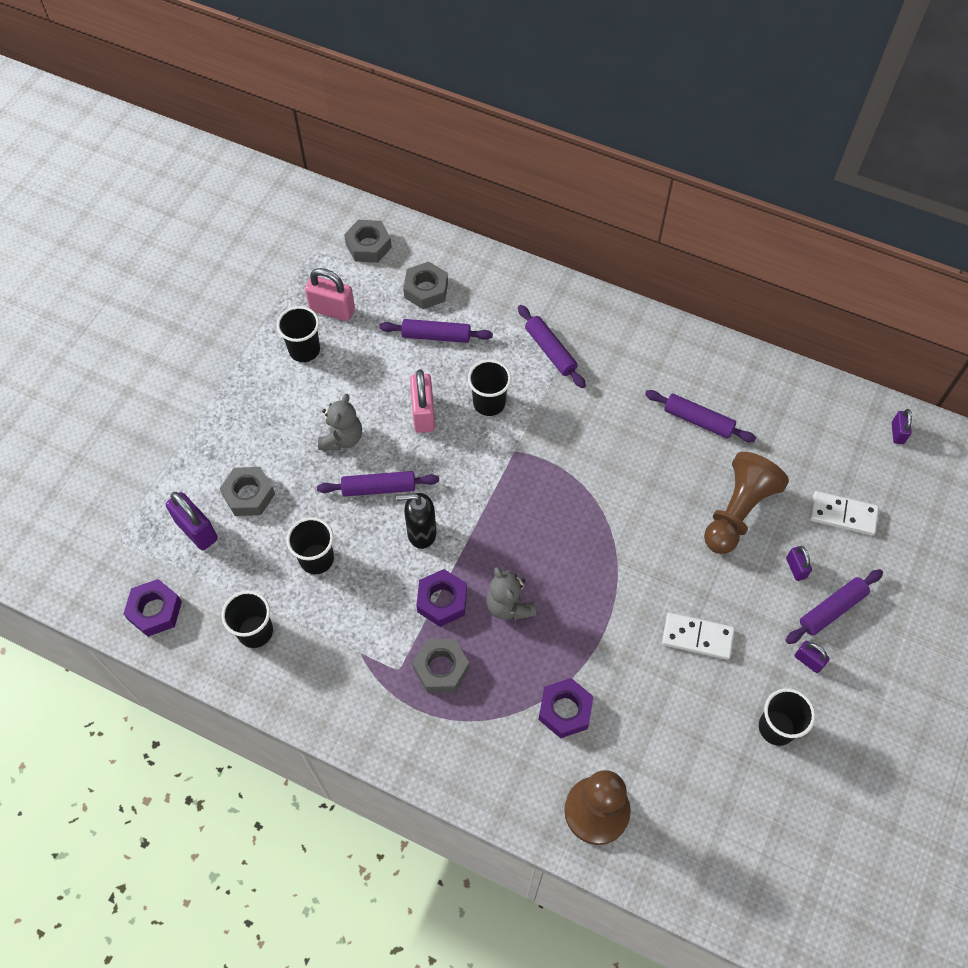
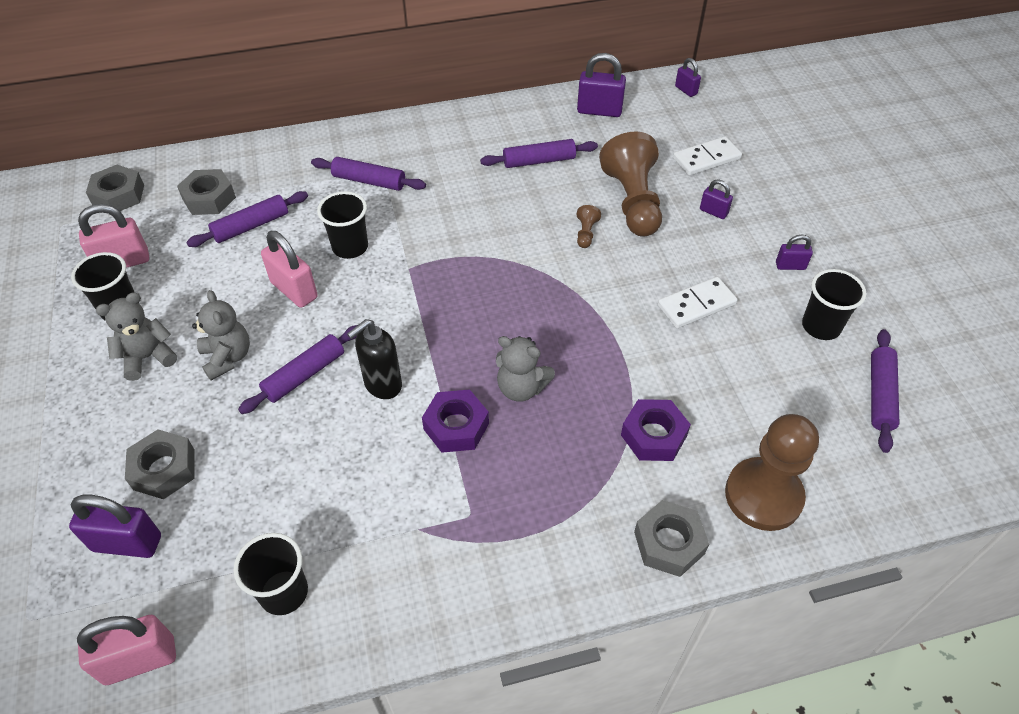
camera: 40 degrees left, 10 degrees down
(155, 610) = (140, 660): purple nut -> pink padlock
(295, 402) = (148, 357): none -> grey teddy bear
(316, 559) = (293, 477): black cup -> none
(441, 668) = (510, 483): grey nut -> grey nut (669, 543)
(672, 514) = (586, 233): none -> brown pawn
(797, 404) = (599, 111): none -> purple padlock
(832, 609) = (767, 222): purple rolling pin -> purple rolling pin (880, 395)

